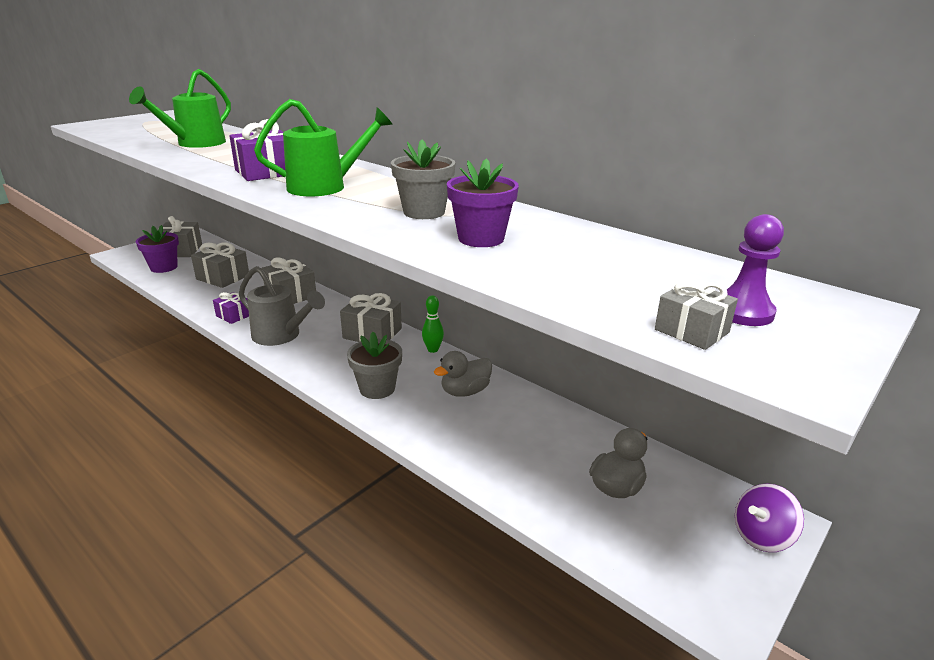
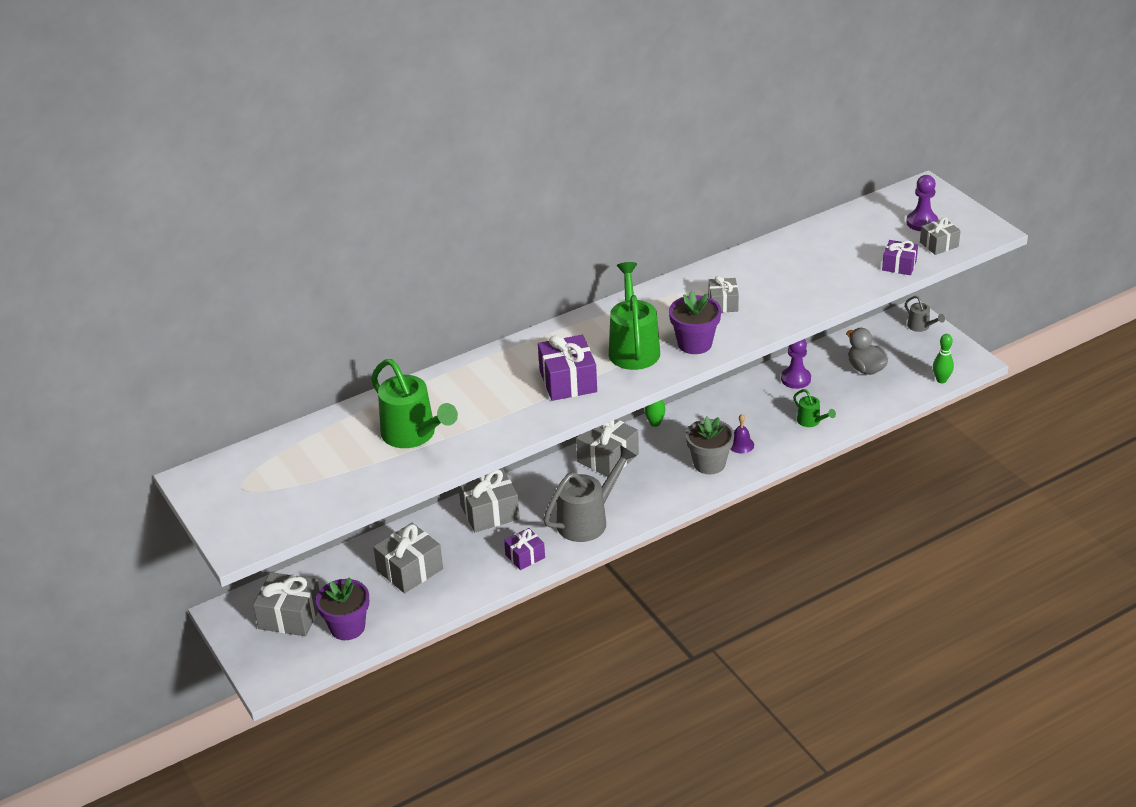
camera: 70 degrees left, 10 degrees up
(415, 404) = (741, 444): none -> purple bell
(424, 212) = (723, 303): grey flower pot -> grey gift
(465, 391) = (731, 415): grey duck -> none
(478, 451) = (811, 421): none -> green watering can
(481, 238) = (789, 286): purple flower pot -> purple flower pot (694, 343)
(556, 429) = (795, 379): none -> purple pawn
(592, 302) = (899, 265): none -> purple gift
(644, 578) = (941, 380): none -> green bowling pin
(762, 536) = (921, 327): purple spinning top -> grey watering can

